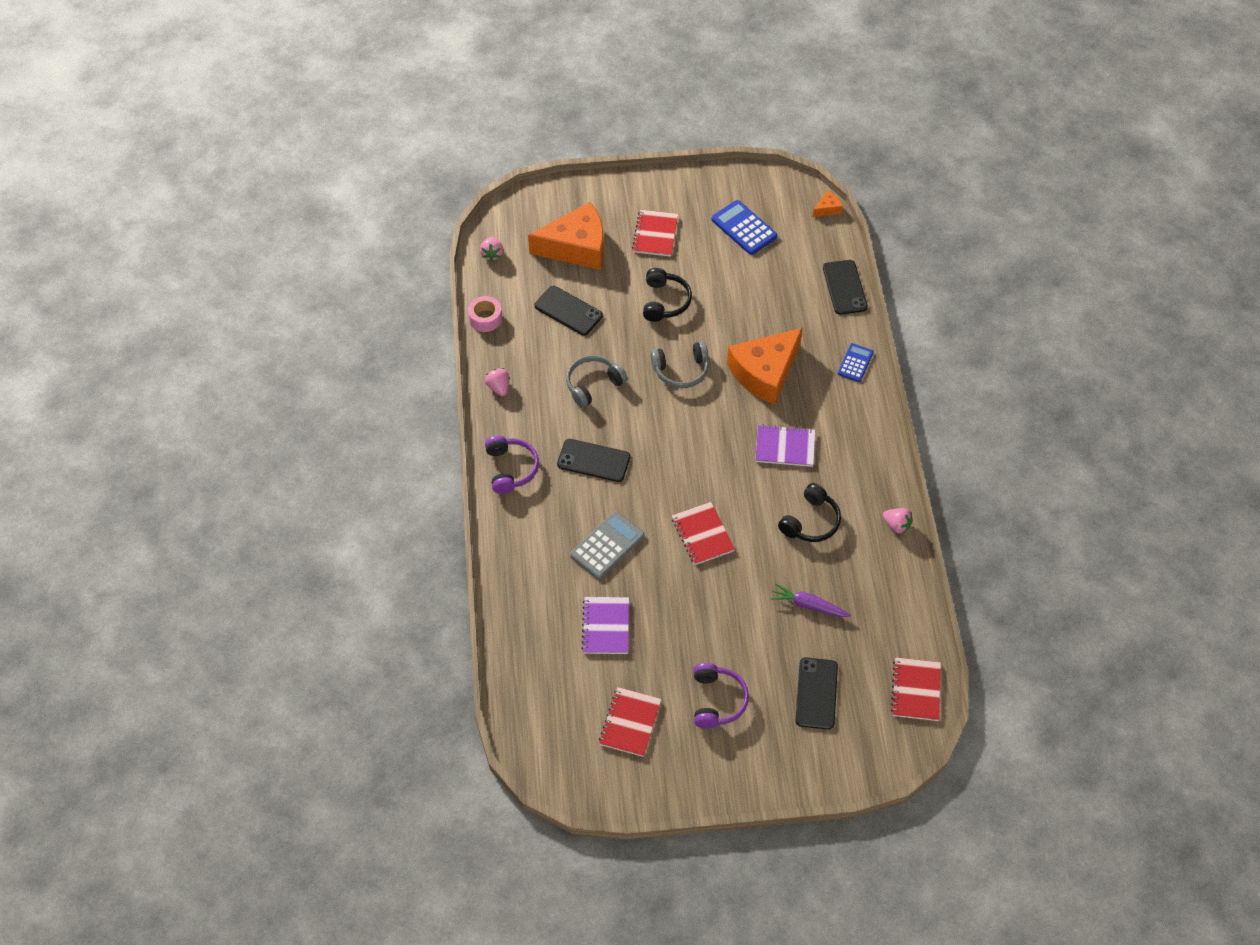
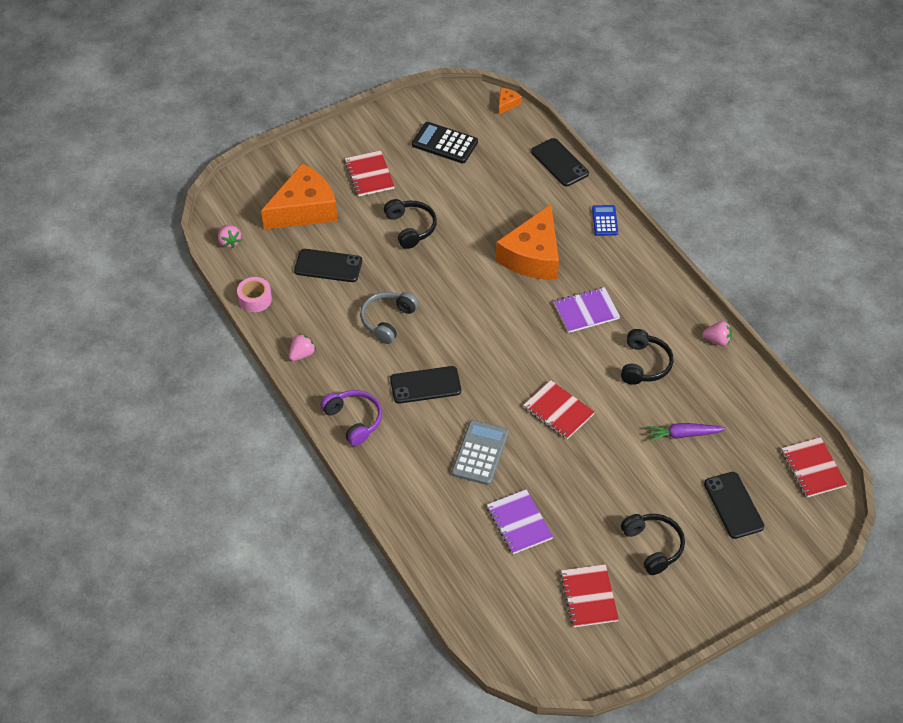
camera: 25 degrees left, 5 degrees down
(498, 387) = (302, 354): pink strawberry -> pink strawberry turned 90 degrees clockwise
(681, 370) = (459, 280): grey headphones -> none
(717, 700) = (653, 546): purple headphones -> black headphones
(744, 228) = (444, 143): blue calculator -> black calculator

